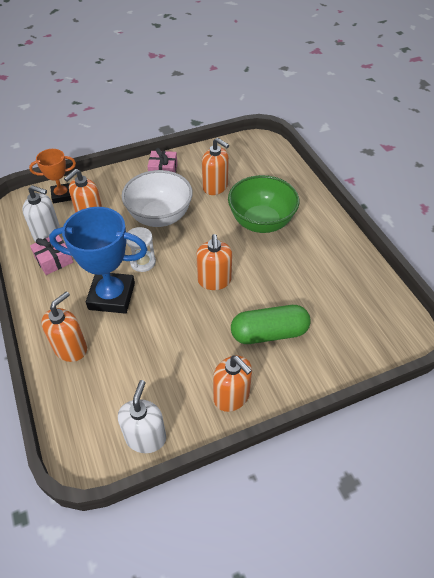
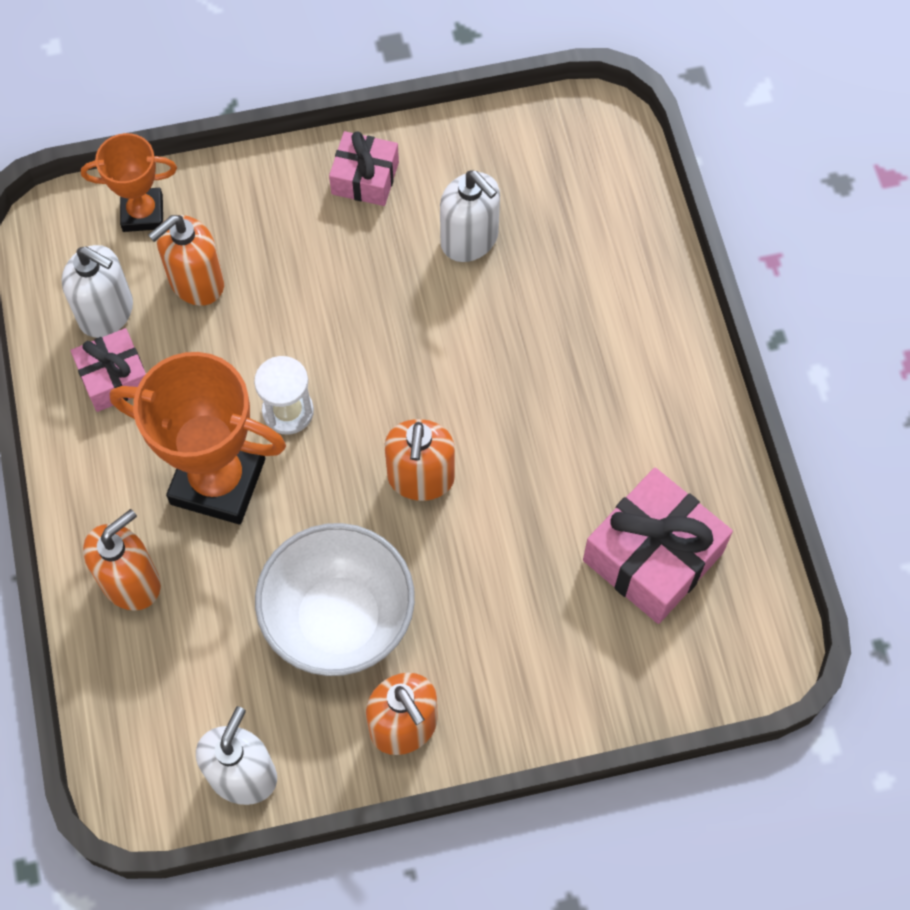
camera: 10 degrees right, 15 degrees up
(112, 296) = (218, 481): blue trophy -> orange trophy
(160, 217) = (338, 302): white bowl -> white bowl (339, 619)
(215, 187) = (469, 239): orange soap dispenser -> white soap dispenser
(261, 222) = (546, 350): green bowl -> none
(269, 333) = (500, 611): green capsule -> none
(337, 297) = (653, 556): none -> pink gift

